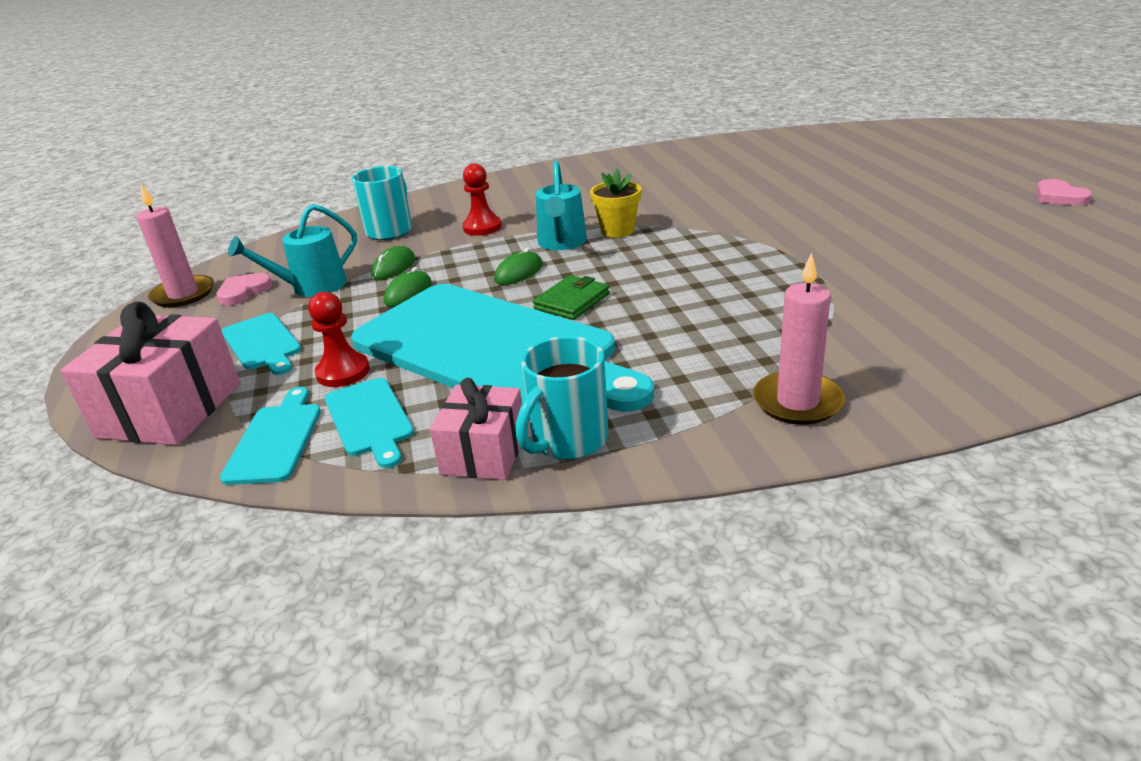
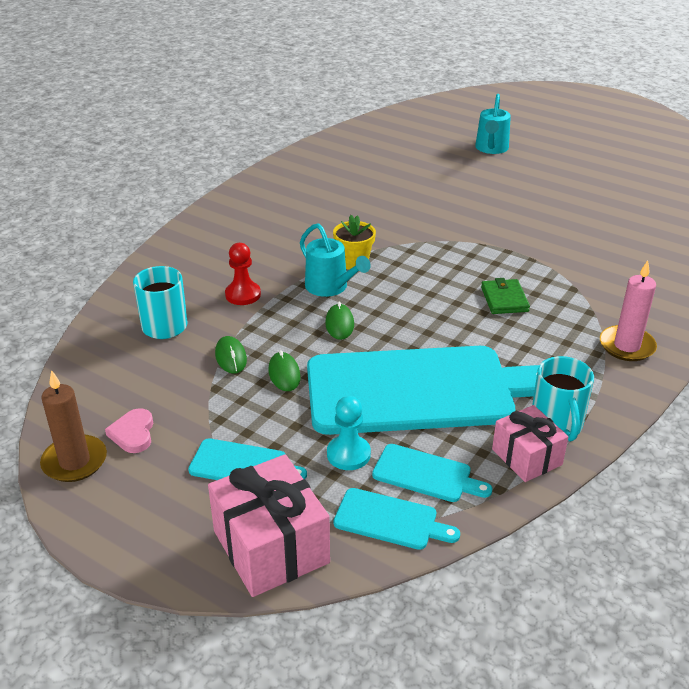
camera: 45 degrees left, 5 degrees up
(183, 294) = (74, 461): pink candle -> brown candle
(276, 440) = (390, 520): turquoise cutting board -> turquoise cutting board turned 150 degrees clockwise
(311, 287) = (190, 403): turquoise watering can -> turquoise watering can (491, 149)
(343, 372) = (348, 454): red pawn -> turquoise pawn
(572, 301) = (413, 332): green wallet -> green wallet (504, 299)
(1059, 197) = (573, 153): pink heart -> none

